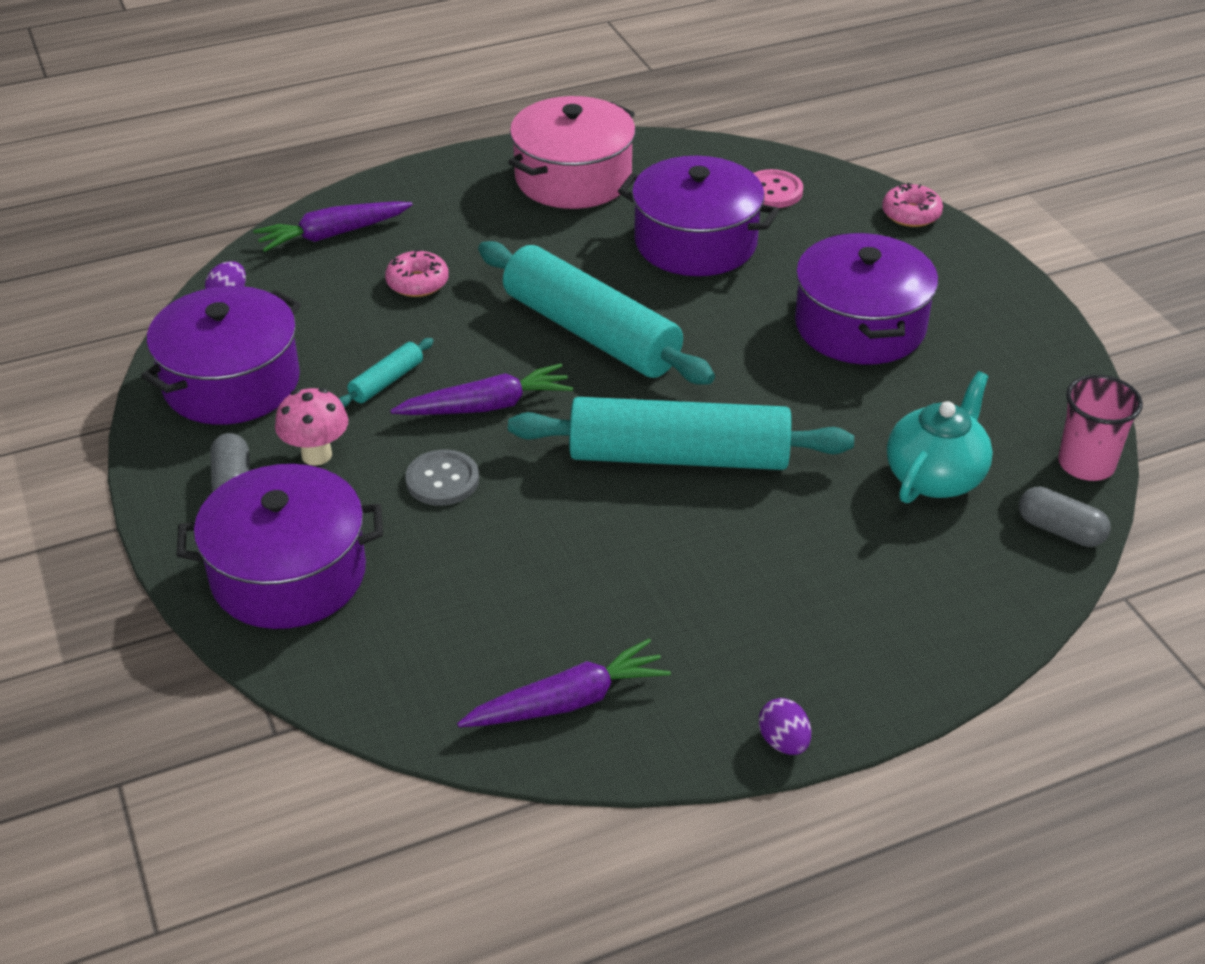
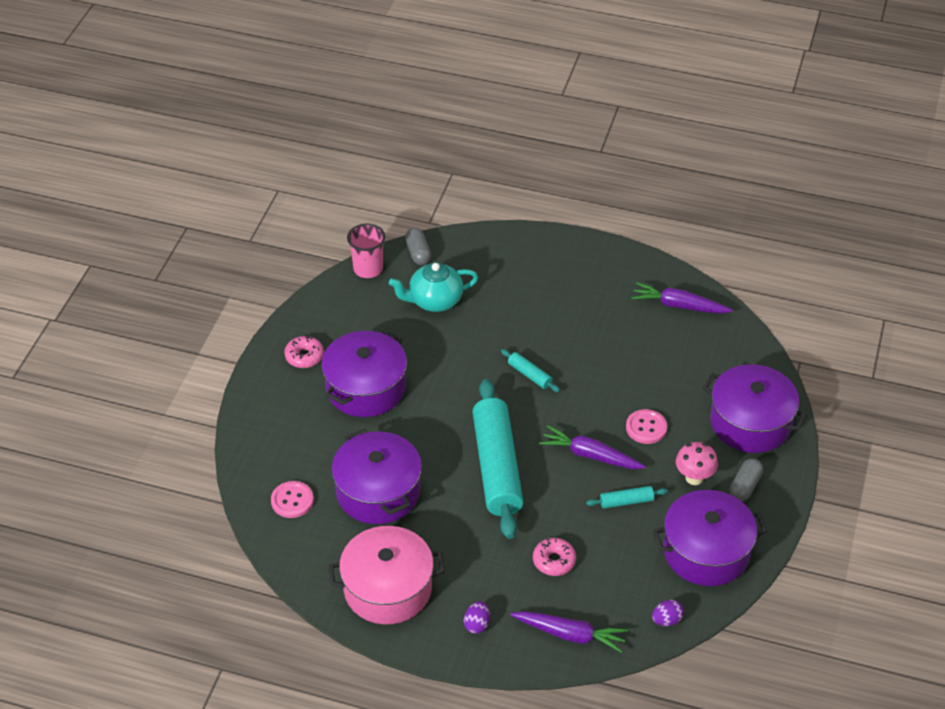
camera: 140 degrees left, 5 degrees up
(442, 480) = (646, 428): grey button -> pink button
(678, 456) = (529, 375): turquoise rolling pin -> turquoise rolling pin, size x0.41
(783, 742) = (615, 249): purple egg -> purple egg (477, 624)
(911, 214) = (245, 436): pink donut -> pink donut (304, 356)

